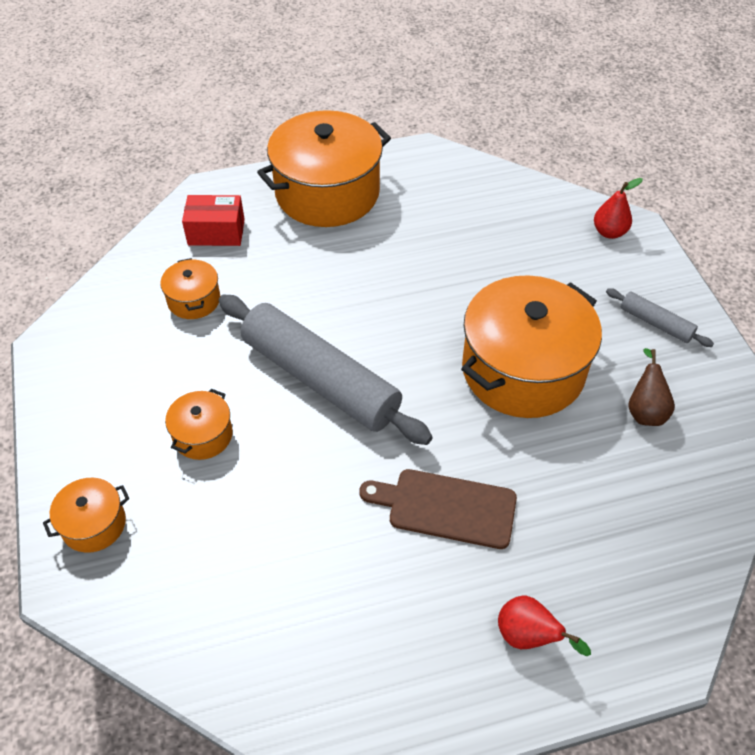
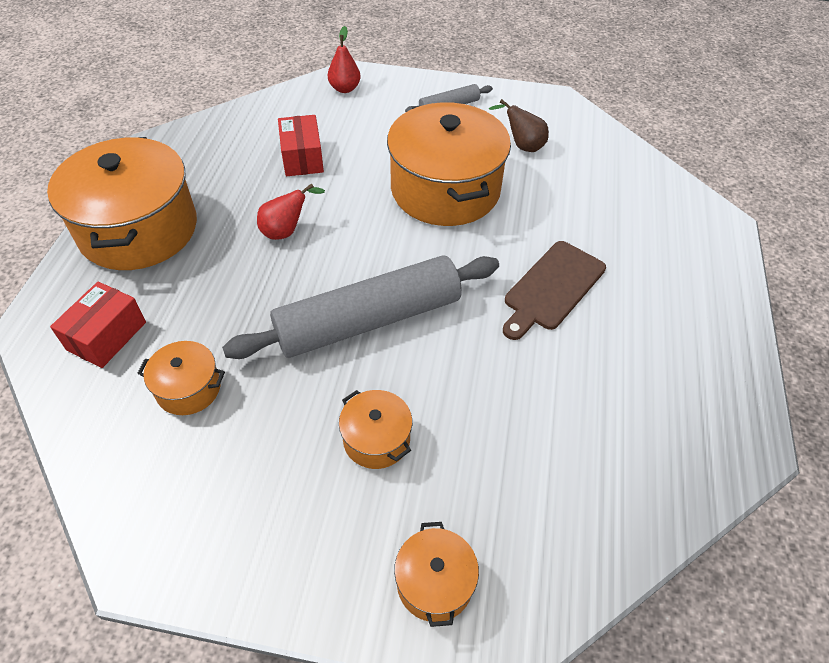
camera: 65 degrees left, 0 degrees up
(484, 248) = (302, 158): none -> red box
(528, 637) = (685, 287): red pear -> red pear (286, 231)

